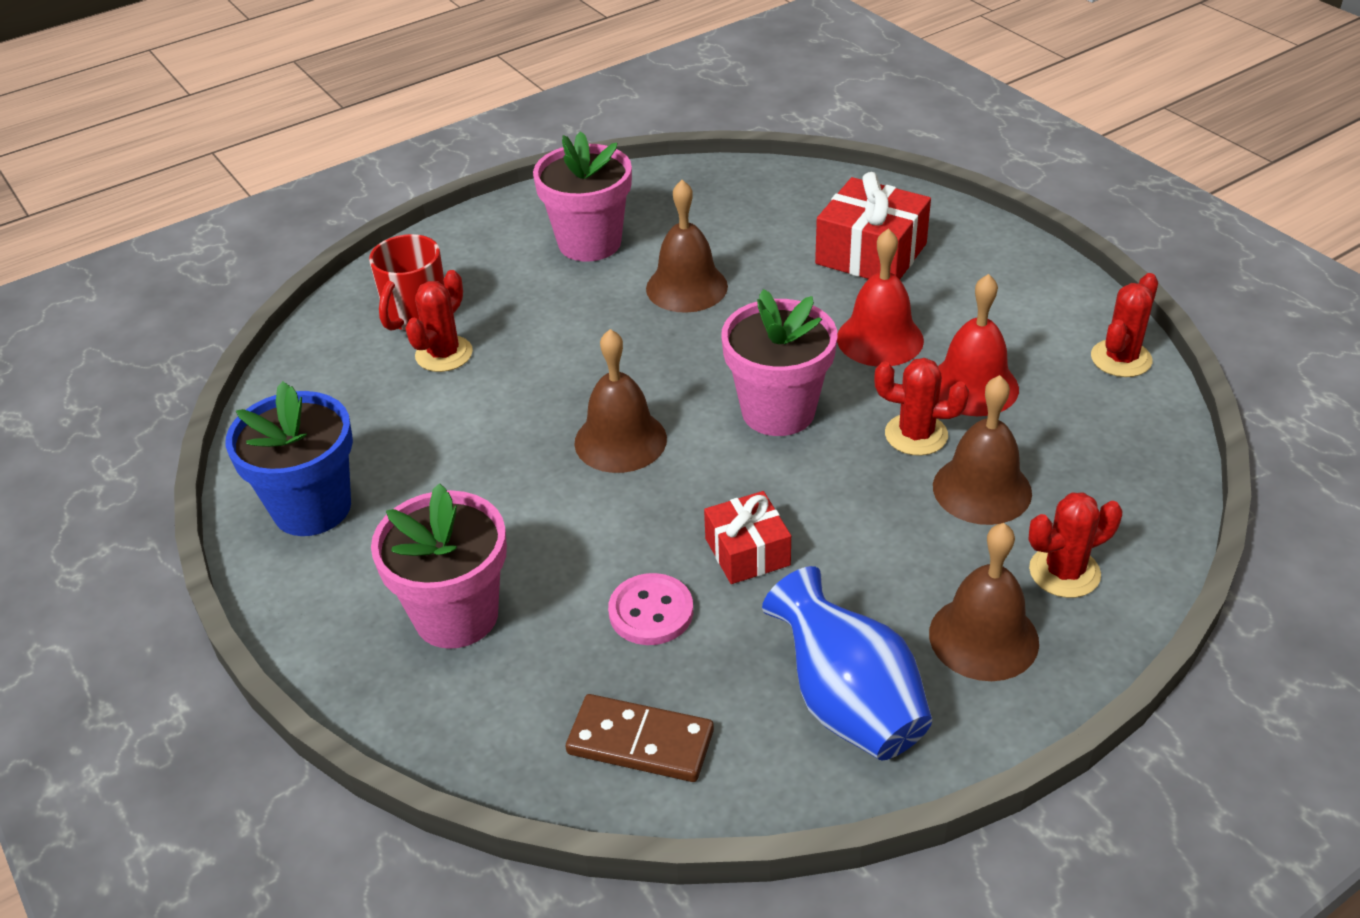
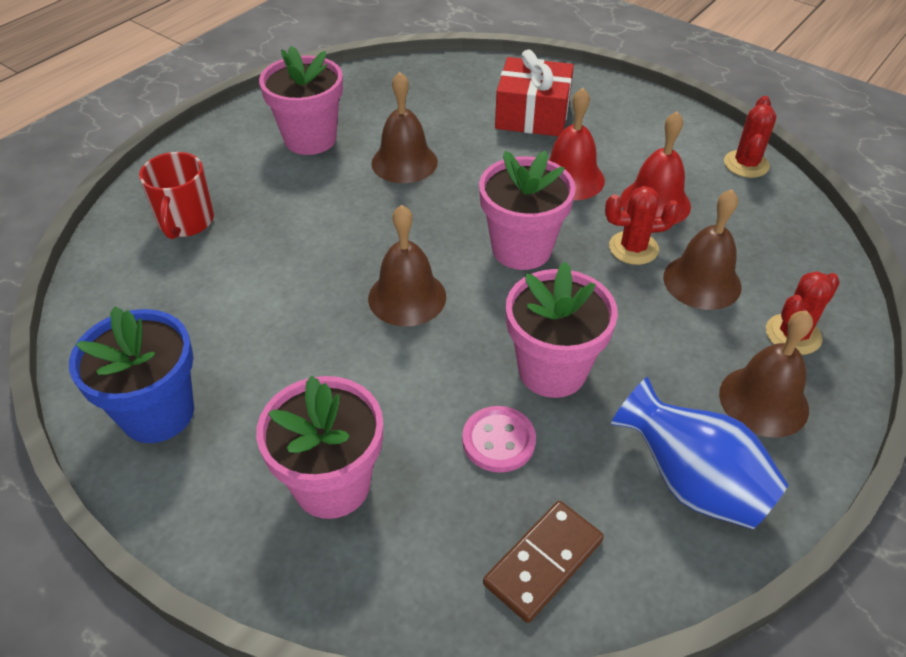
camera: 20 degrees left, 5 degrees up
(444, 354) = (224, 251): red cactus -> none
(640, 742) = (543, 562): brown domino -> brown domino turned 45 degrees counterclockwise
(747, 552) = (552, 370): red gift -> pink flower pot

